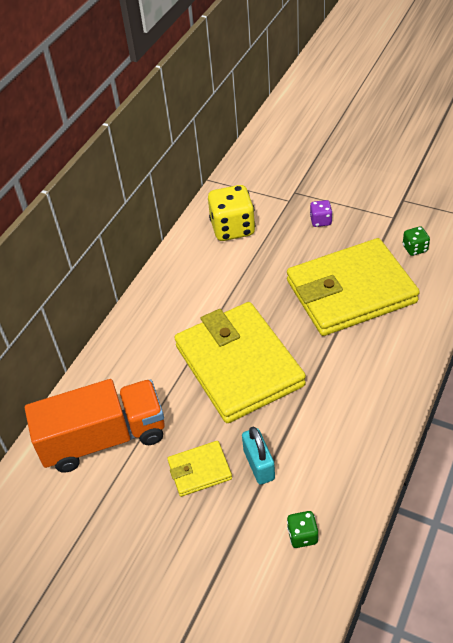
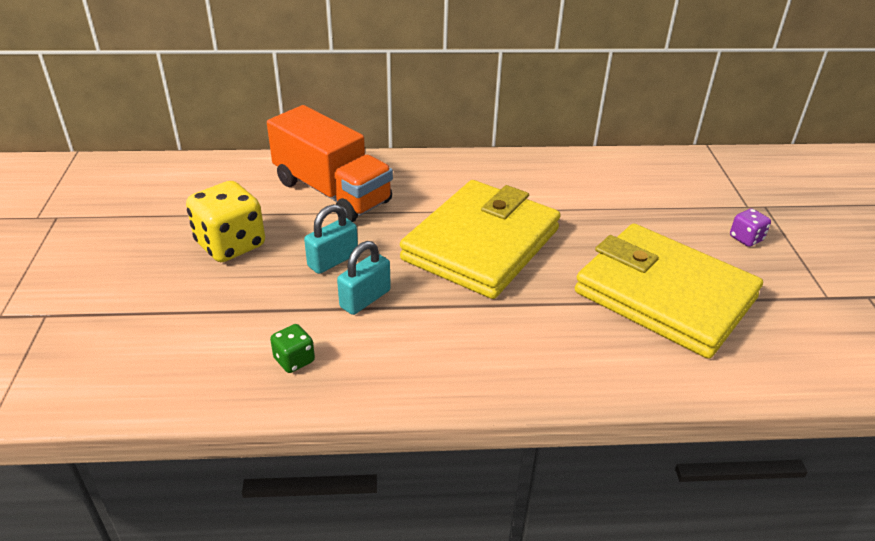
camera: 55 degrees right, 10 degrees down
(199, 470) = (333, 260): yellow wallet -> turquoise padlock
(232, 228) = (660, 181): yellow dice -> yellow dice (230, 245)
(415, 248) = (798, 332): green dice -> none

